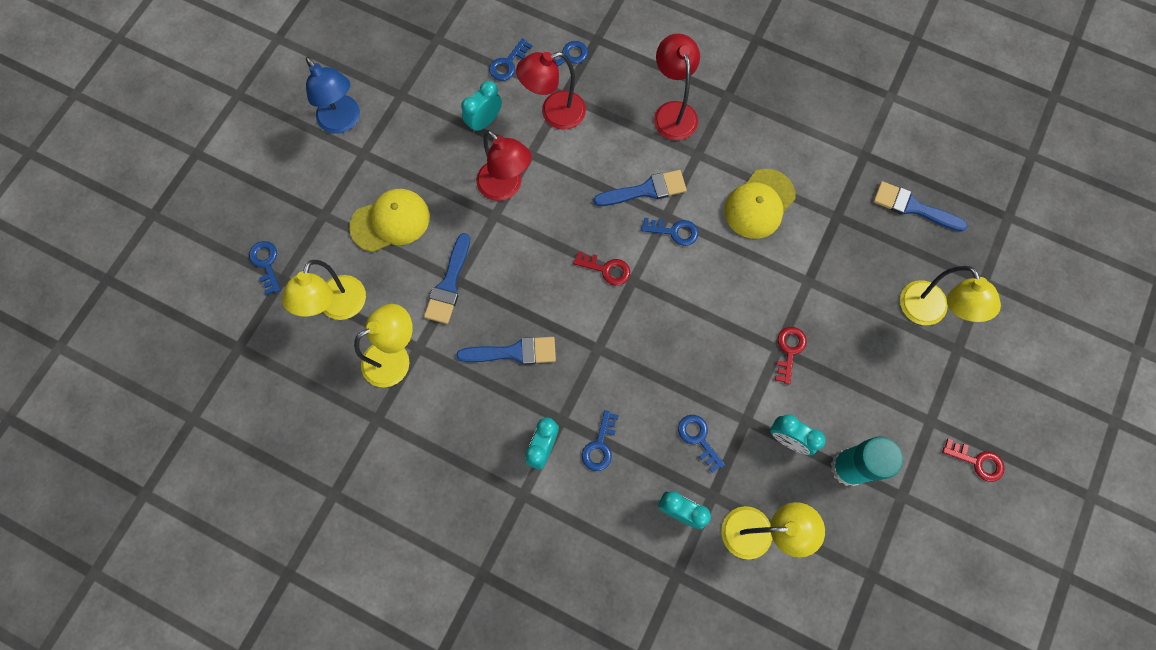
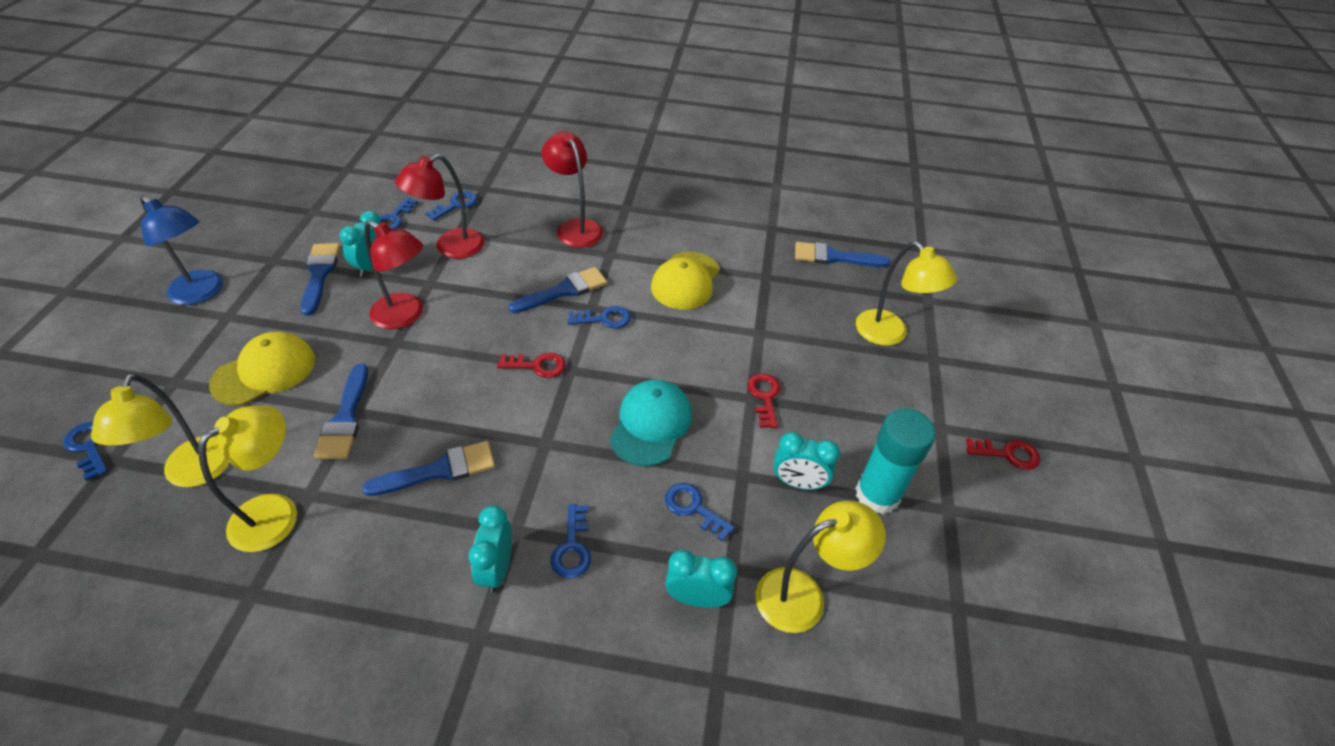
camera: 20 degrees left, 25 degrees down
(439, 121) = (319, 274): none -> blue brush
(686, 353) = (651, 424): none -> turquoise cap

